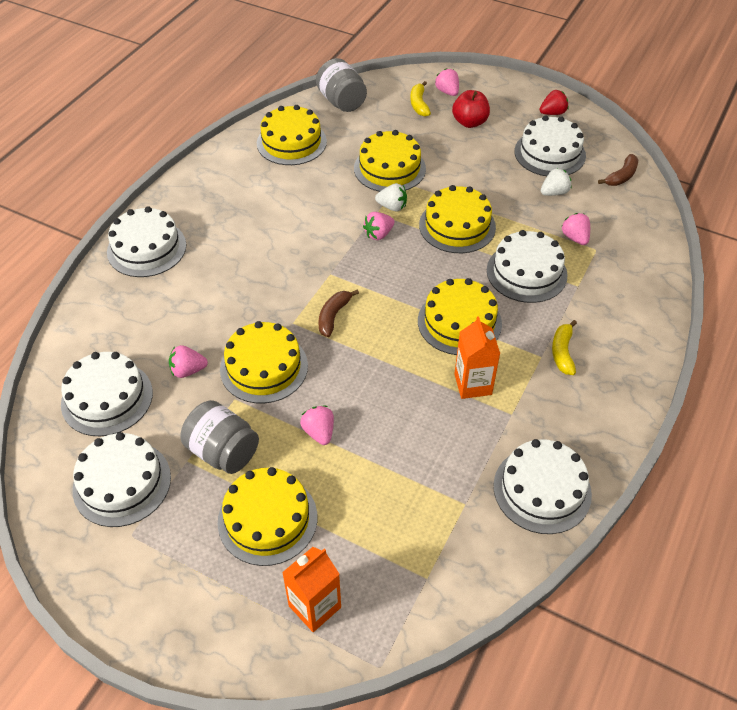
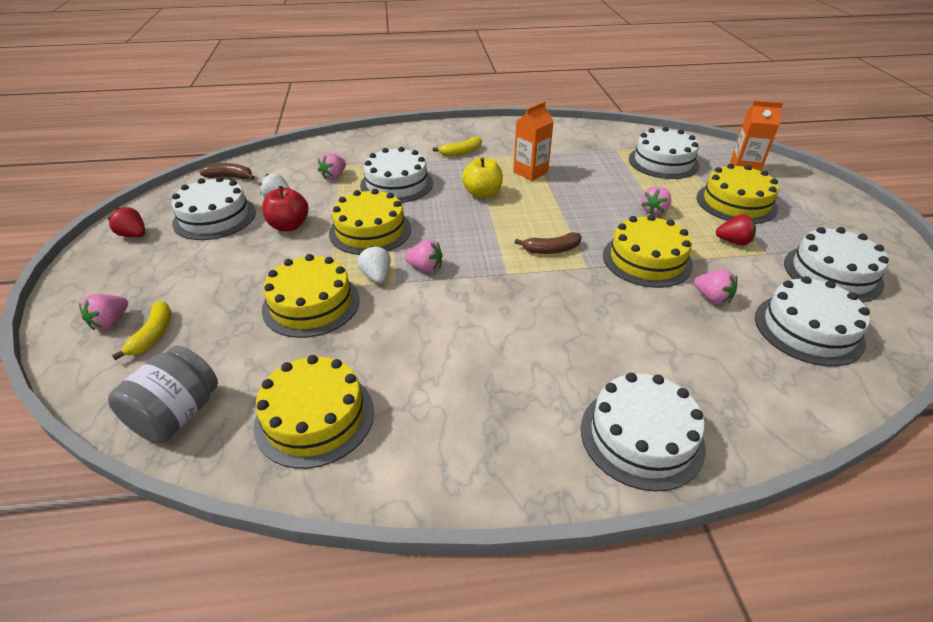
camera: 125 degrees left, 10 degrees down
(223, 451) = (733, 242): grey jar -> red strawberry
(419, 104) = (153, 335): yellow banana -> yellow banana turned 45 degrees counterclockwise
(459, 322) = (482, 194): yellow cake -> yellow apple
(469, 122) = (179, 281): red apple -> red apple (289, 226)
(542, 489) = (571, 133): white cake -> white cake (663, 162)

